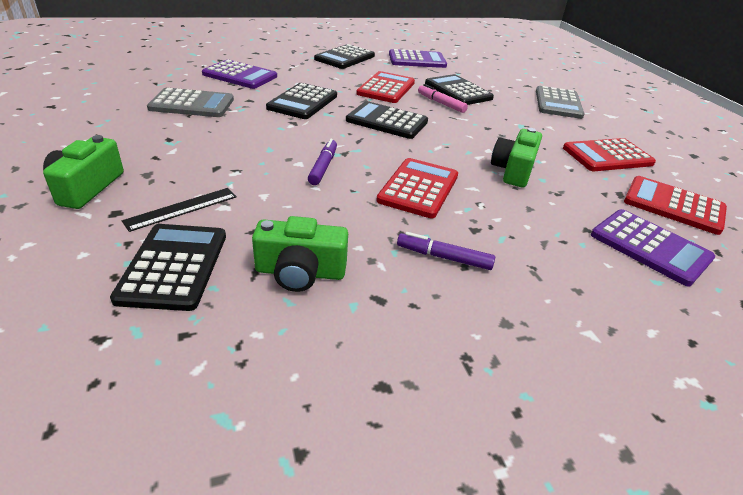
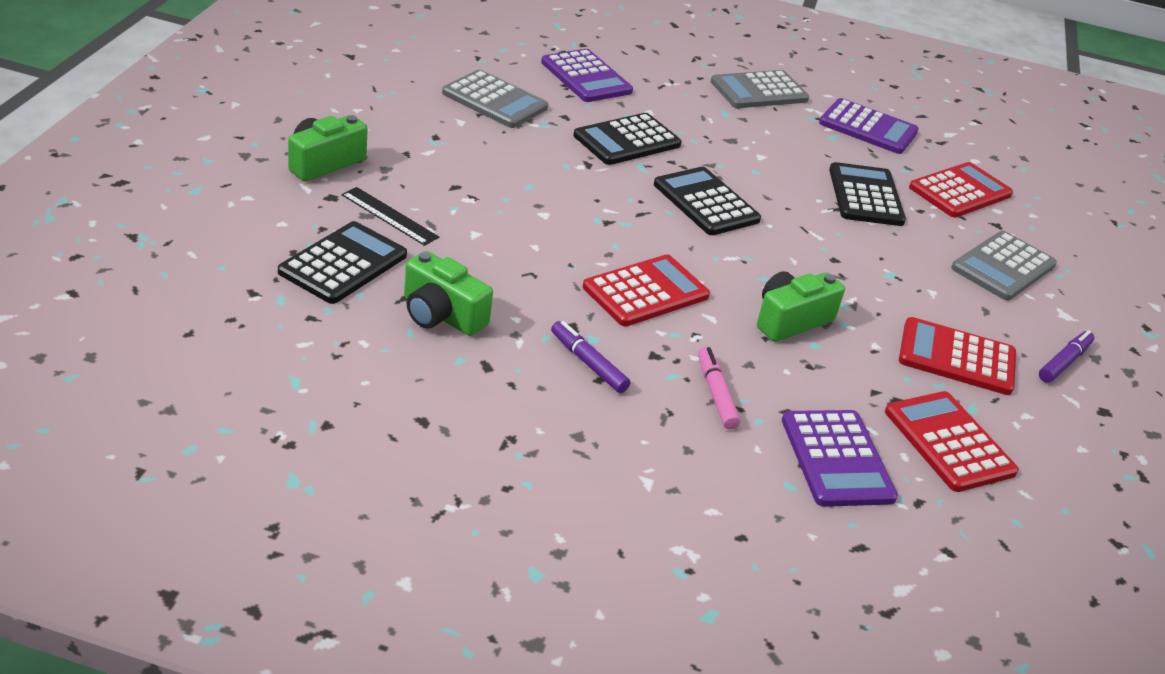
camera: 30 degrees right, 0 degrees up
(182, 209) = (389, 216): black ruler -> black ruler turned 45 degrees clockwise
(323, 167) = (566, 228): purple marker -> purple marker (1064, 362)
(344, 58) = (759, 91): black calculator -> grey calculator
(386, 88) = (762, 157): red calculator -> red calculator (960, 191)
(441, 103) = (814, 204): pink marker -> pink marker (716, 394)

